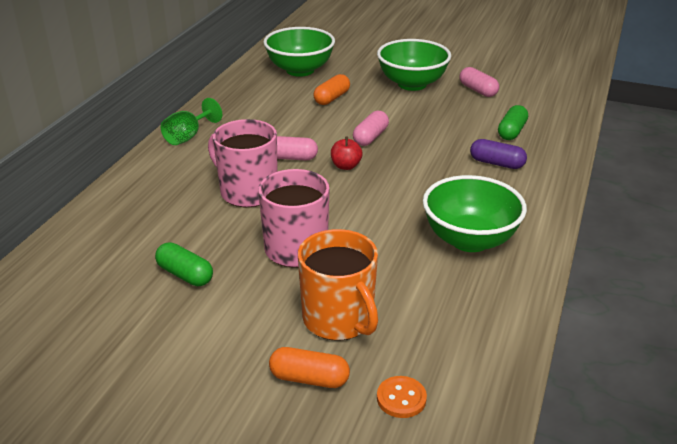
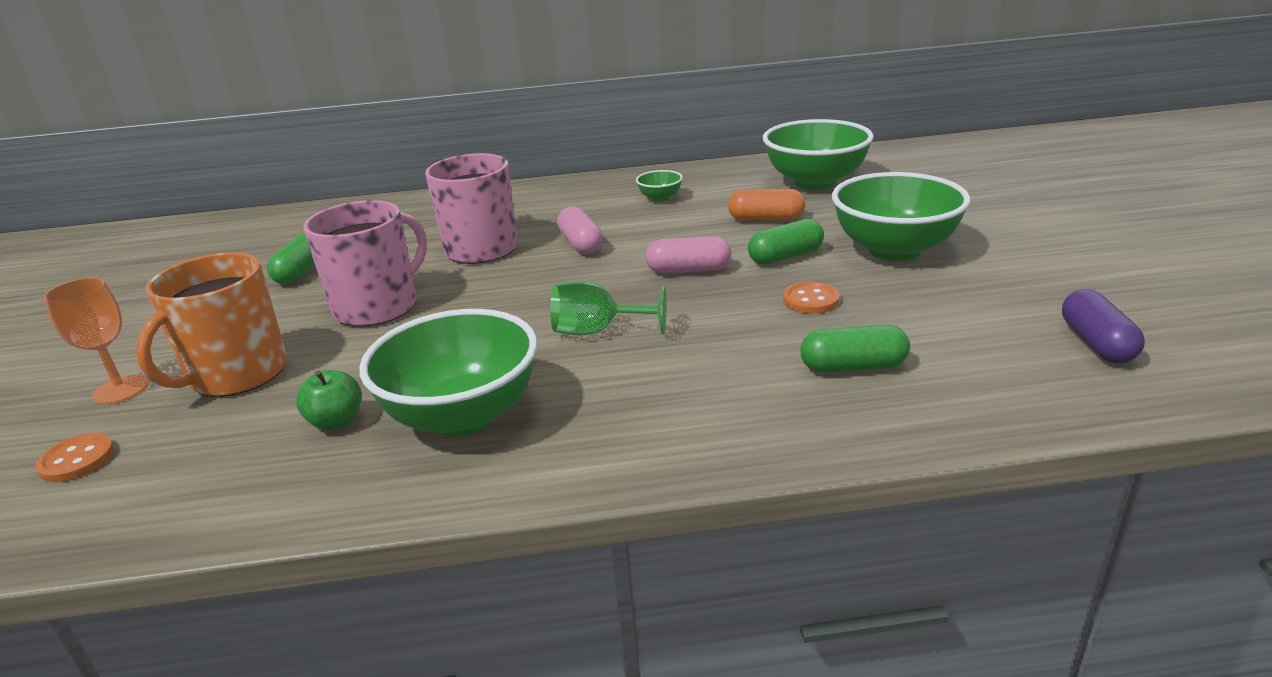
camera: 65 degrees right, 5 degrees down
(188, 136) = (575, 188): green goblet -> green goblet (597, 331)
(253, 116) = (660, 198): none -> green bowl
(309, 378) = (121, 389): orange capsule -> orange goblet
(346, 166) = (593, 278): red apple -> none
(386, 109) = (785, 257): none -> green capsule
(440, 283) = (336, 421): none -> green apple
(441, 119) = (810, 300): none -> orange button
(478, 90) = (961, 300): pink capsule -> none
(497, 163) = (721, 381): purple capsule -> purple capsule (1096, 343)

